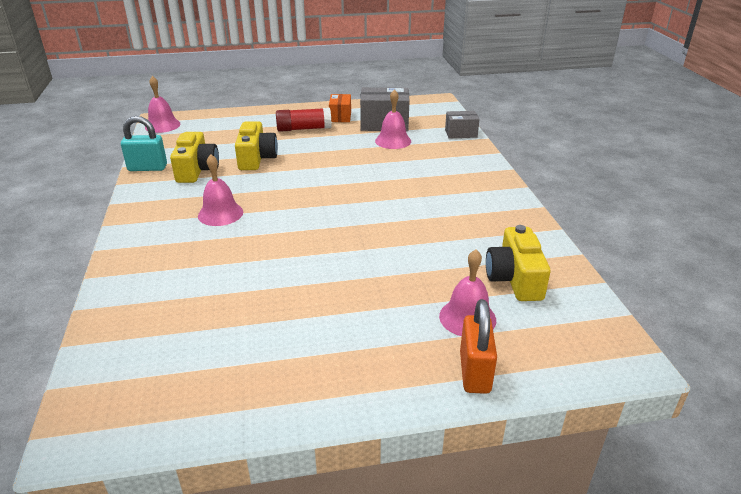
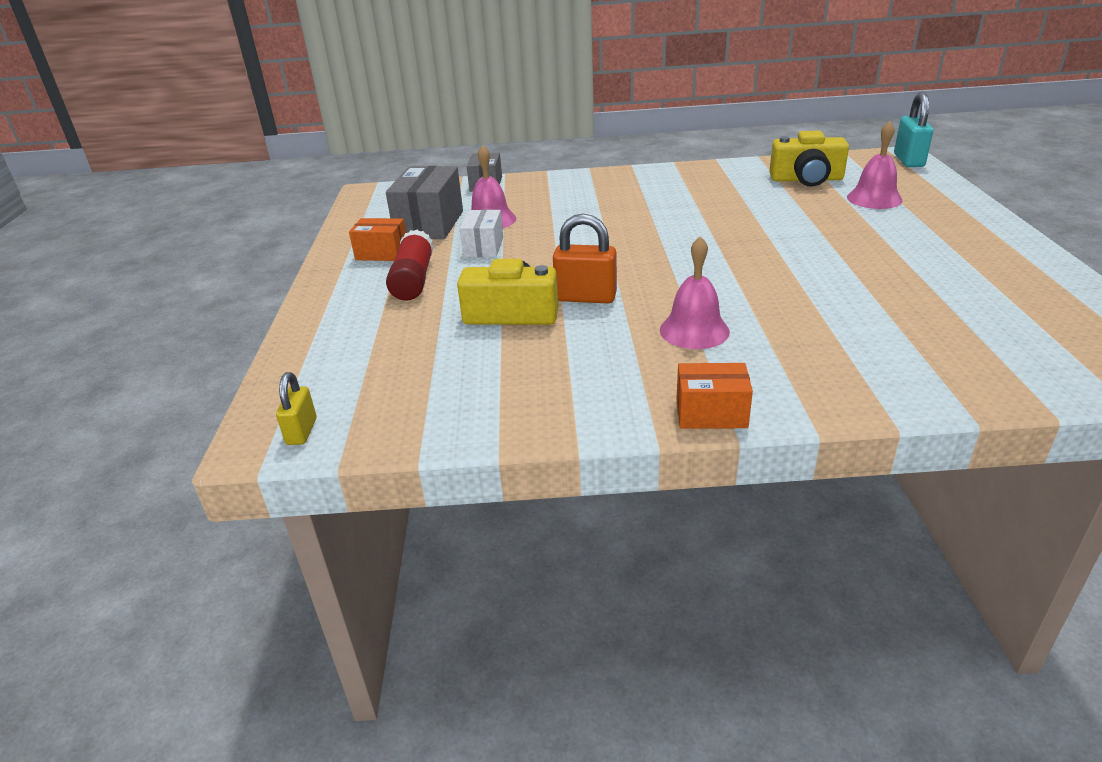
camera: 80 degrees left, 0 degrees up
(129, 218) = (711, 413): none -> orange box
(147, 168) = (516, 422): turquoise padlock -> turquoise padlock (908, 160)
(162, 125) = (302, 431): pink bell -> yellow padlock
(197, 170) = (540, 365): yellow camera -> none
(348, 143) = (483, 247): none -> white box
(474, 372) = (947, 199): orange padlock -> orange padlock (585, 297)

